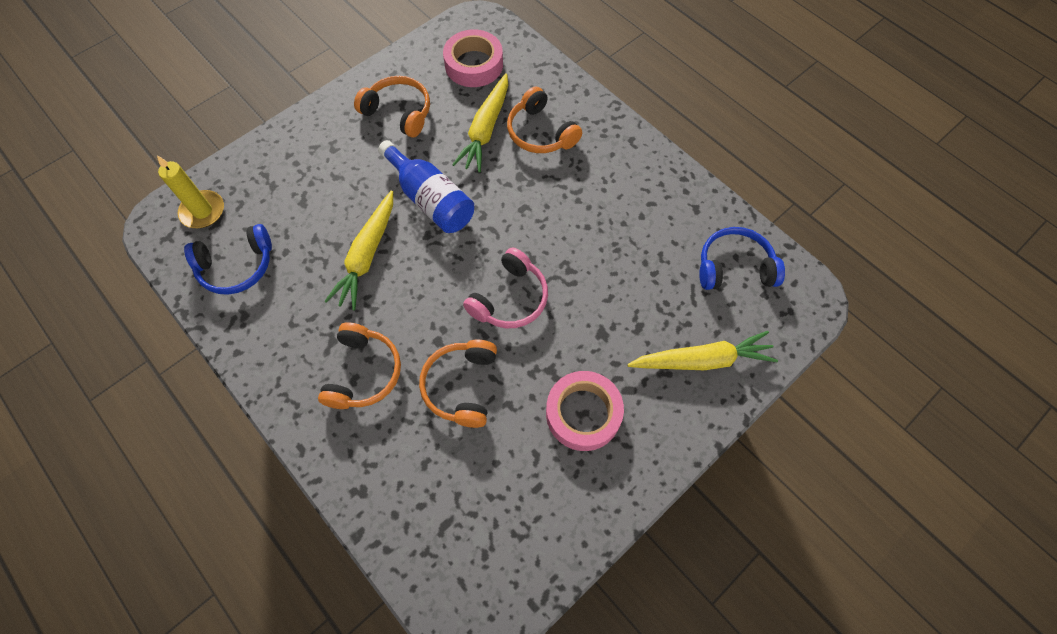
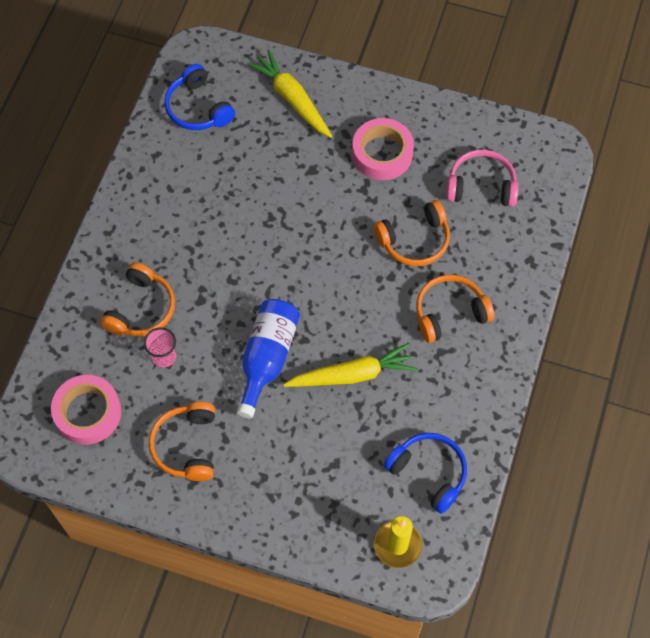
camera: 120 degrees left, 0 degrees up
(485, 129) = (164, 357): yellow carrot -> pink cup
(510, 298) = (323, 246): pink headphones -> pink headphones (481, 186)

